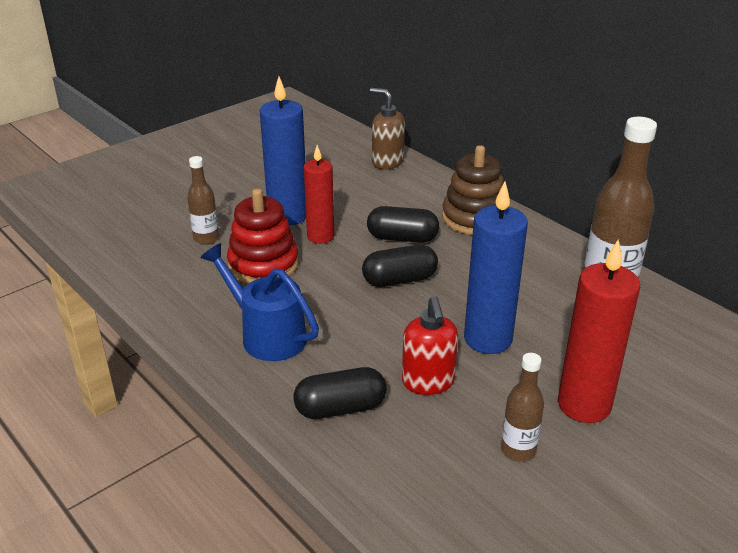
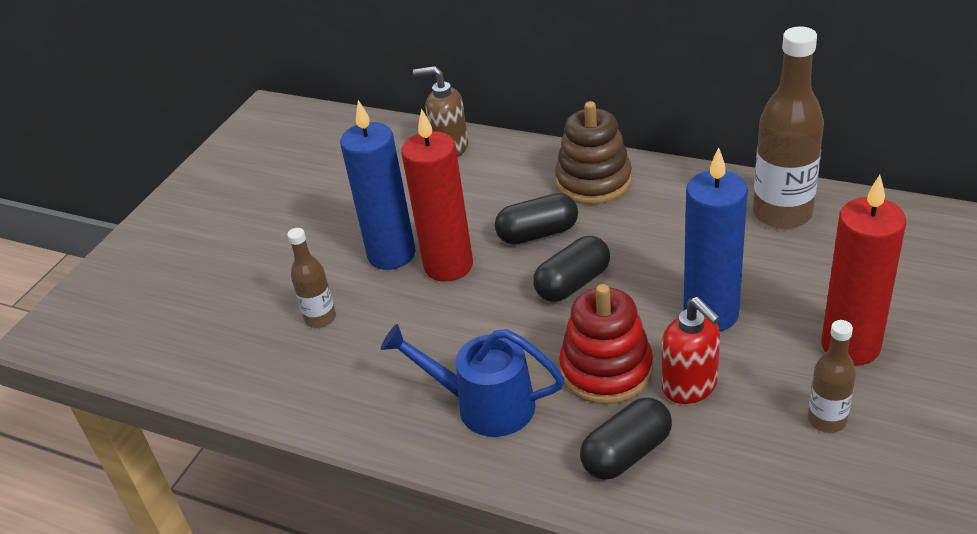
camera: 20 degrees left, 5 degrees up
(263, 265) = (412, 324): red stacking toy -> red stacking toy (606, 370)
(320, 236) = (448, 266): red candle -> red candle, size x1.50

